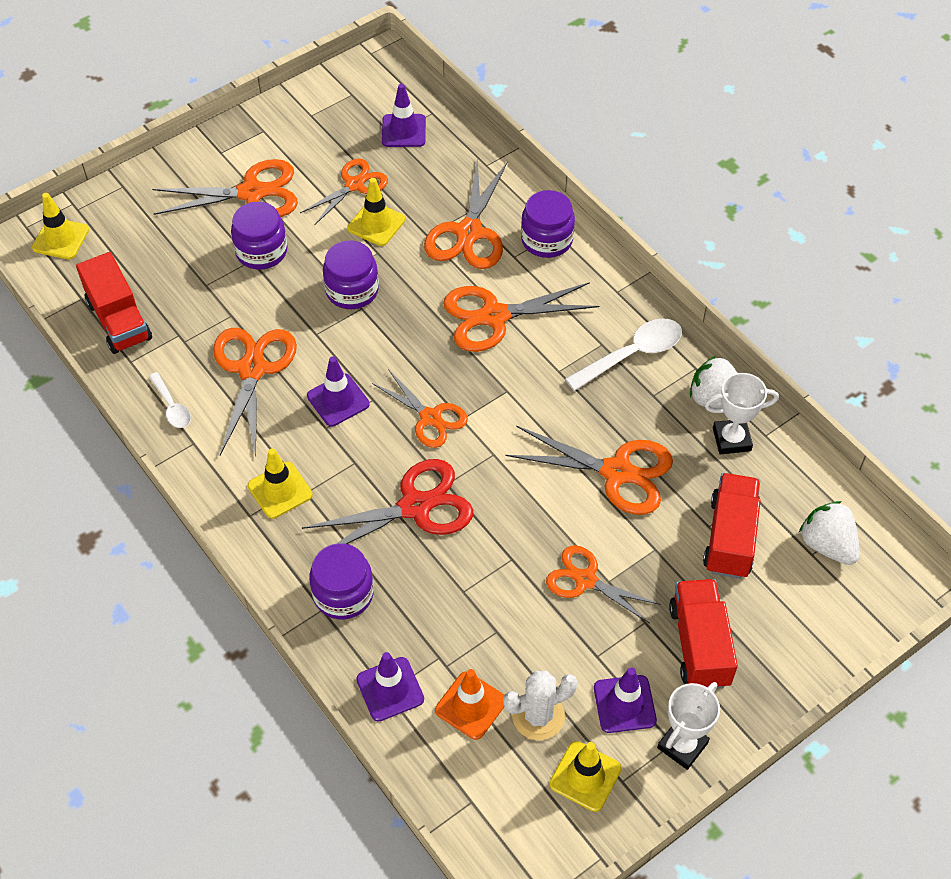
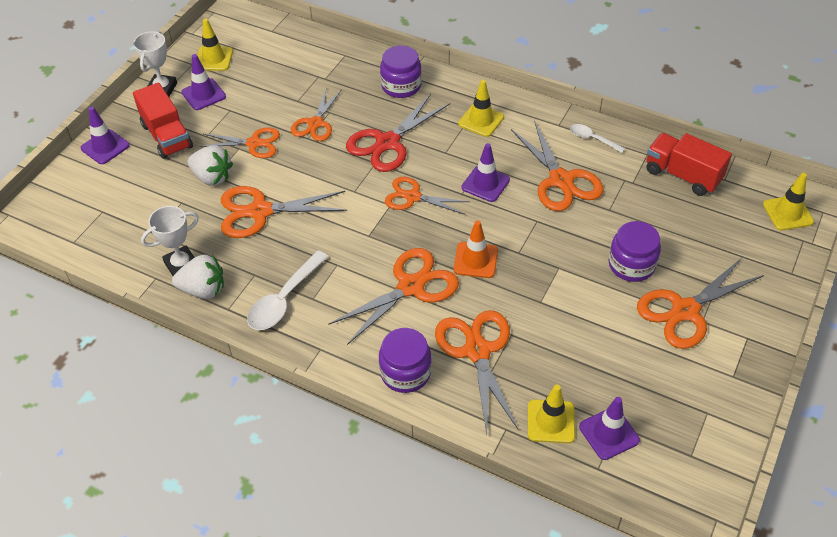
camera: 155 degrees right, 5 degrees down
(352, 290) = (536, 262): purple jar -> none
(354, 184) = (608, 356): orange scissors -> orange scissors (315, 124)
(376, 224) = (560, 326): yellow traffic cone -> yellow traffic cone (551, 421)
(390, 689) = (344, 56): purple traffic cone -> purple traffic cone (105, 147)
(471, 705) = (294, 65): orange traffic cone -> orange traffic cone (475, 260)
(538, 716) = (252, 73): white cactus -> none
(730, 537) = (164, 200): red truck -> none
(827, 545) = (92, 220): white strawberry -> white strawberry (212, 177)

